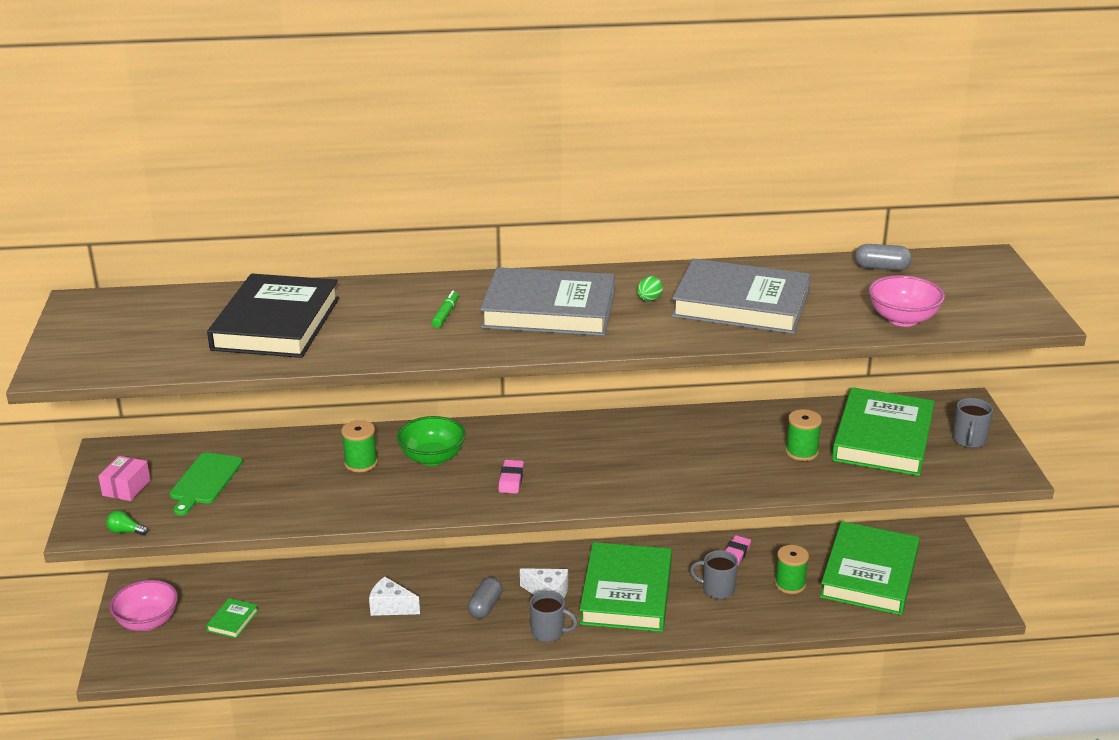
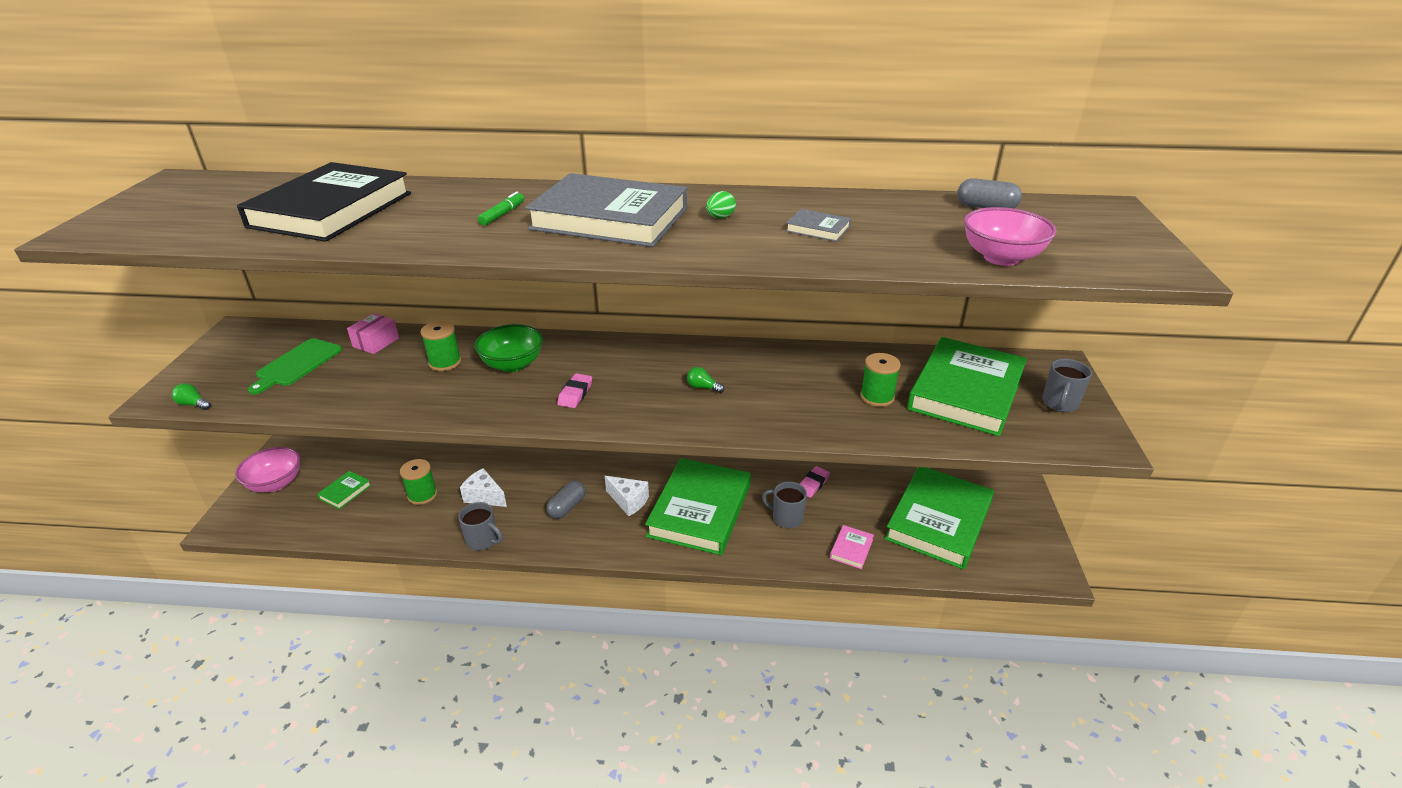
camera: 10 degrees right, 5 degrees up
(126, 488) = (226, 363): pink box -> pink box (376, 342)
(549, 632) = (615, 541): grey mug -> grey mug (483, 540)
(633, 460) = (703, 387): none -> green light bulb
(741, 304) = (818, 229): grey book -> grey book, size x0.40
(789, 610) = (851, 549): none -> pink book
(790, 584) = (858, 521): green spool -> green spool (422, 495)

